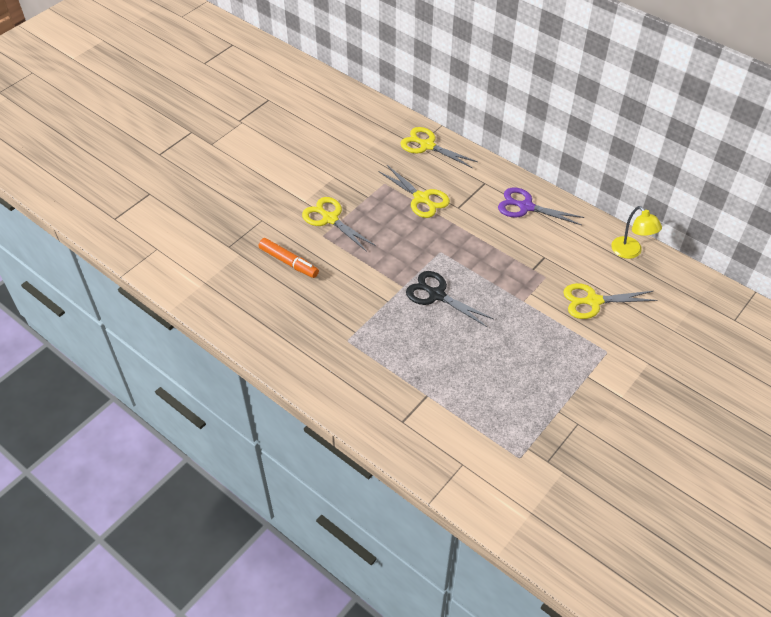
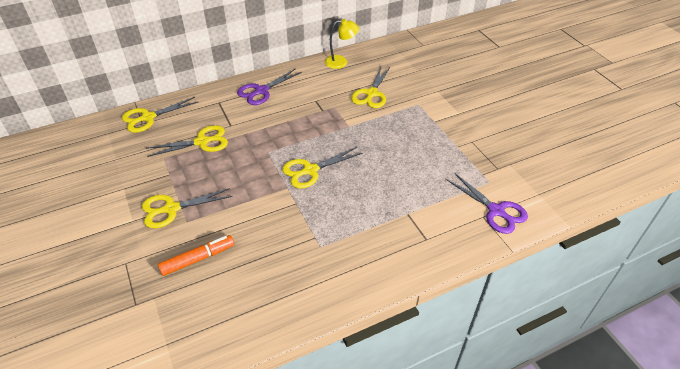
camera: 65 degrees left, 5 degrees down
(436, 295) = (310, 170): black scissors -> yellow scissors
(478, 475) = (496, 211): none -> purple scissors

